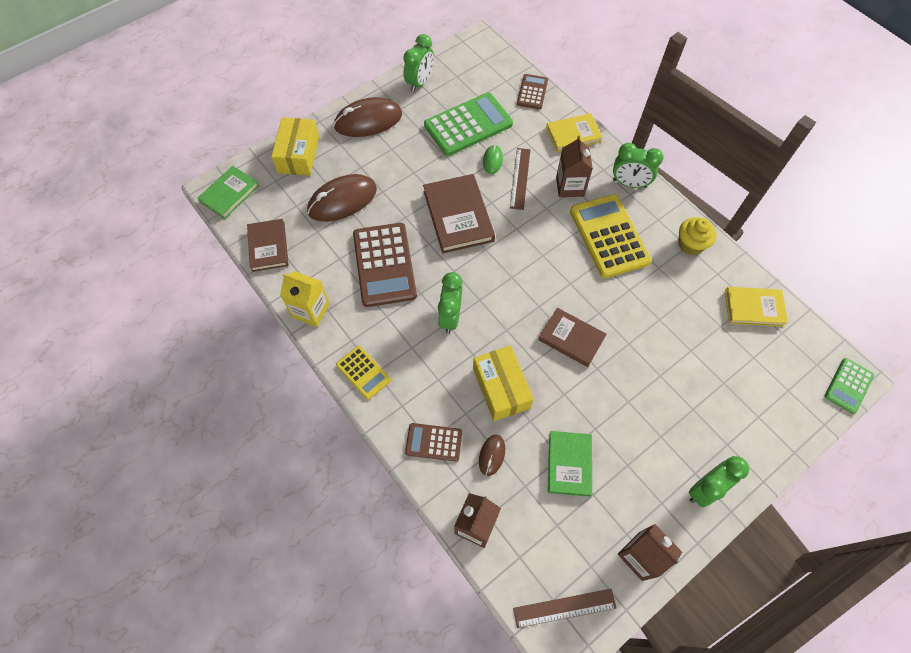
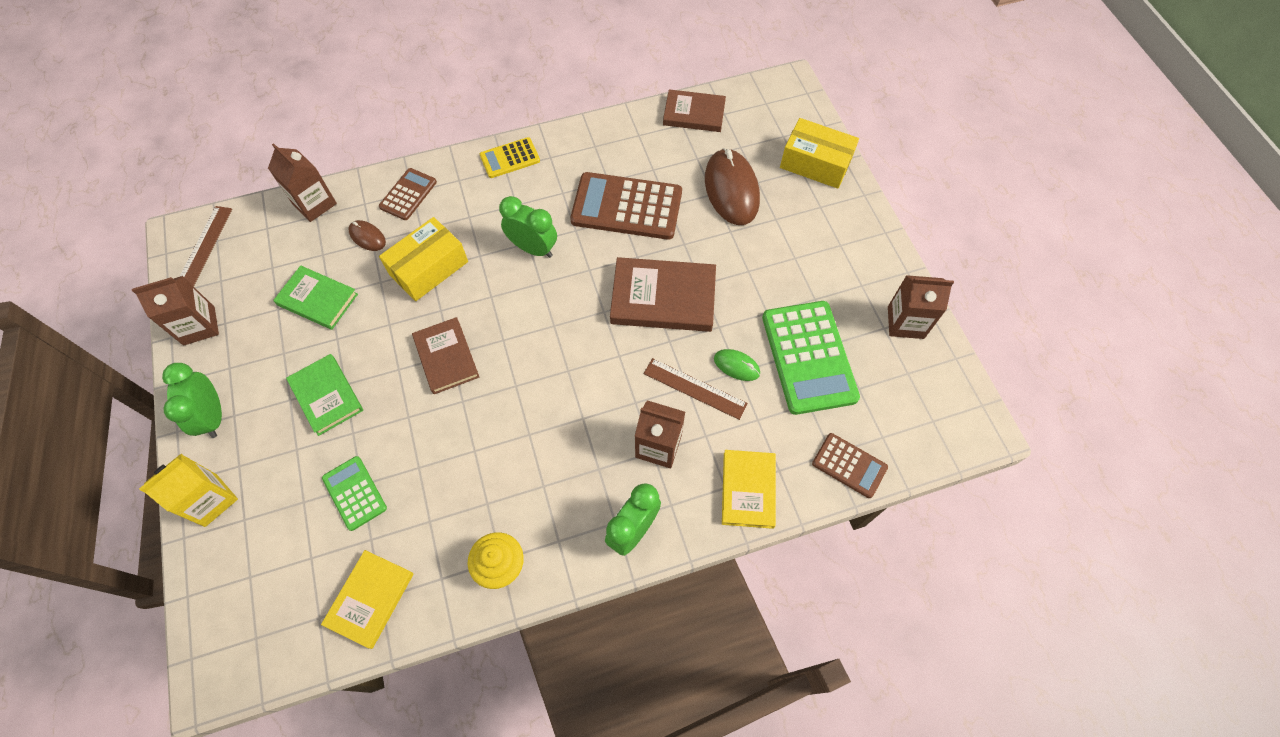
camera: 110 degrees right, 0 degrees up
(229, 194) = (778, 94): green book -> green book (326, 396)
(311, 310) = (600, 132): yellow carton -> yellow carton (211, 500)
(368, 120) = (850, 245): brown mouse -> none
(420, 82) = (905, 322): green clock -> brown carton
(501, 388) = (429, 268): yellow box -> yellow box turned 45 degrees counterclockwise
(571, 338) = (446, 357): brown book -> brown book turned 75 degrees counterclockwise
(609, 236) = (560, 461): yellow calculator -> none
(848, 385) = (207, 662): green calculator -> green calculator (354, 493)

